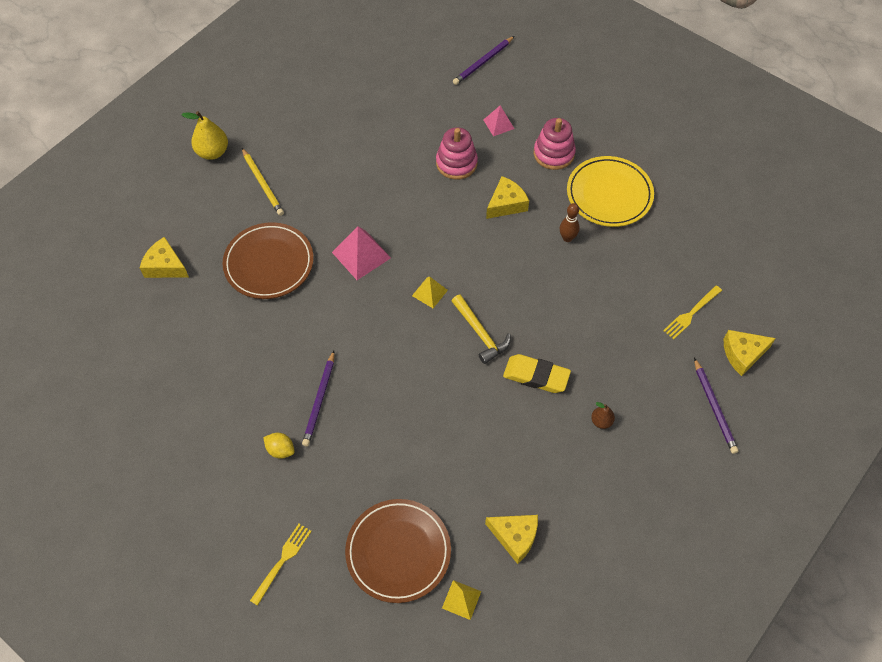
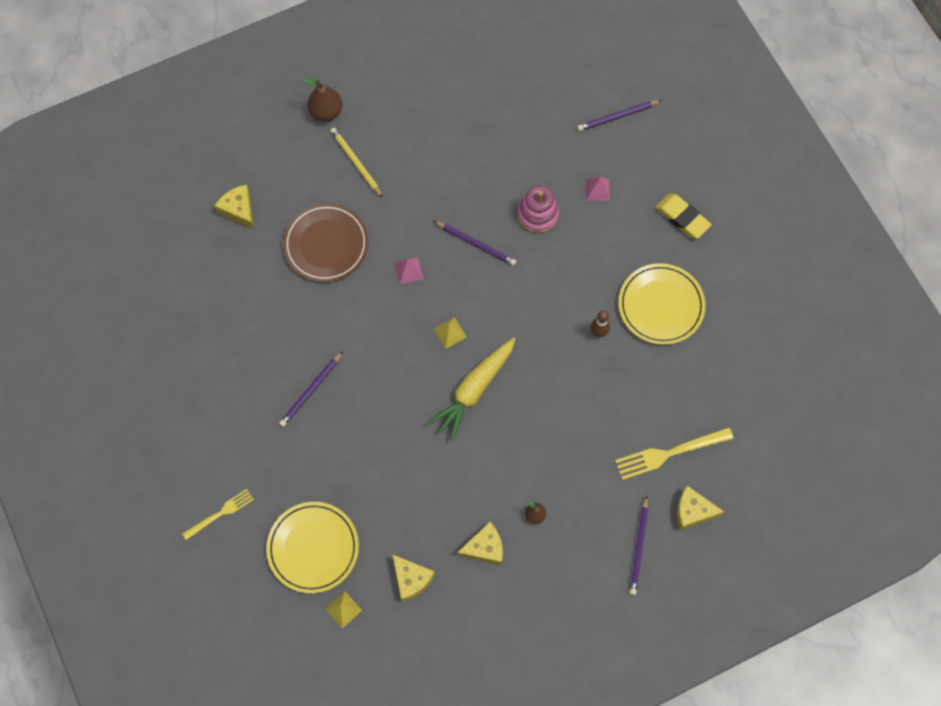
camera: 25 degrees right, 10 degrees up
(212, 152) = (326, 112): yellow pear -> brown pear
(263, 183) = (356, 163): yellow pencil -> yellow pencil turned 150 degrees clockwise
(280, 450) = (260, 420): yellow lemon -> none
(361, 255) = (408, 270): pink pyramid -> pink pyramid, size x0.60
(398, 552) = (313, 548): brown plate -> yellow plate
(413, 208) = (476, 244): none -> purple pencil
(480, 333) = (474, 390): yellow hammer -> yellow carrot
(506, 204) = (561, 275): yellow cheese -> yellow cheese (484, 548)
(536, 376) = (501, 450): yellow eraser -> yellow eraser (682, 218)
(554, 153) = (632, 242): pink stacking toy -> none
(691, 314) = (668, 454): yellow fork -> yellow fork, size x1.59

